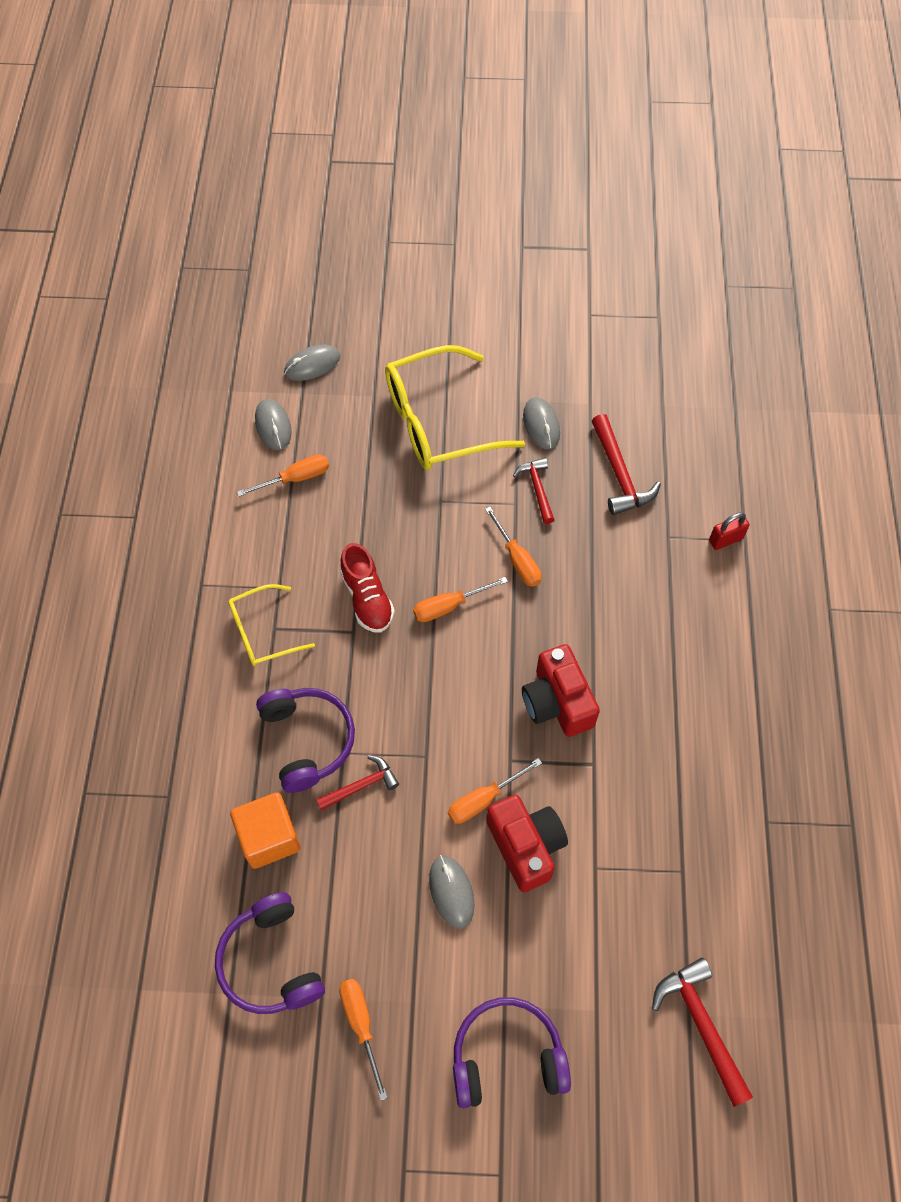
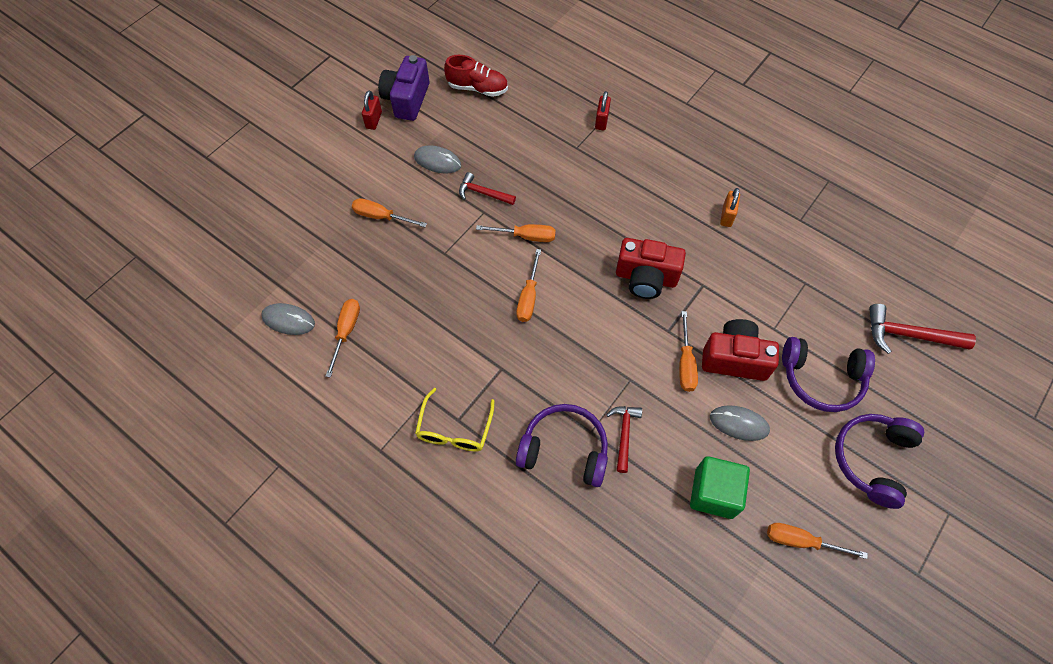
camera: 55 degrees left, 0 degrees up
(269, 837) = (622, 522): orange cube -> none
(271, 961) = (719, 577): purple headphones -> purple headphones (821, 378)
(312, 365) = (261, 264): grey mouse -> none
(356, 908) = (714, 493): none -> green cube
(367, 598) = (482, 343): red shoe -> red shoe (477, 88)
(438, 422) = (381, 217): yellow glasses -> orange screwdriver
(543, 339) = (374, 120): none -> red padlock
(593, 348) = (407, 99): none -> purple camera
(619, 474) = (511, 144): red hammer -> none
(705, 739) = (727, 216): none -> orange padlock

